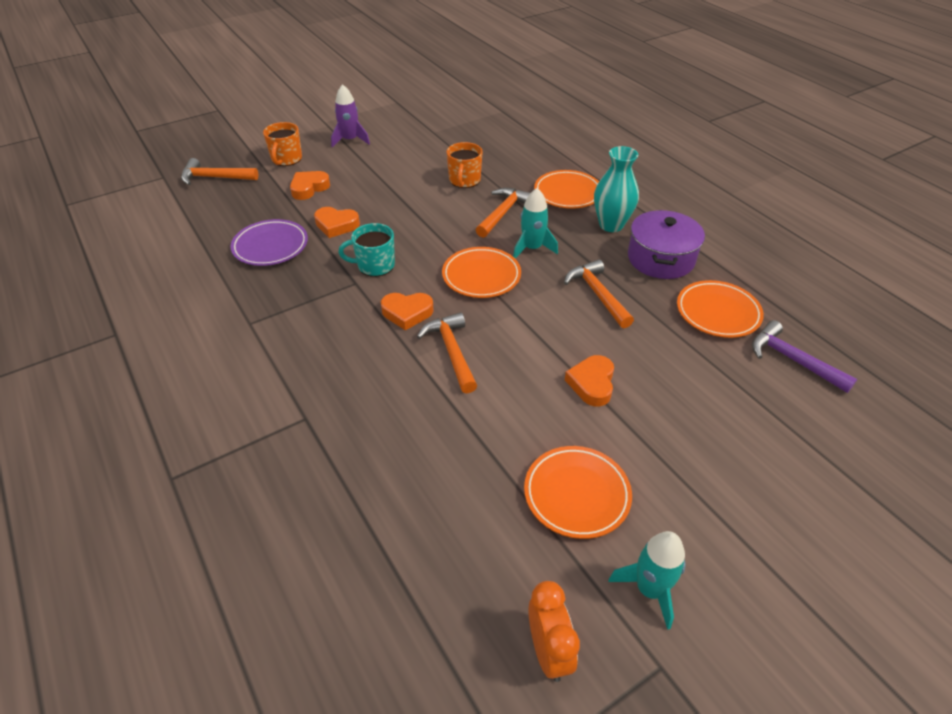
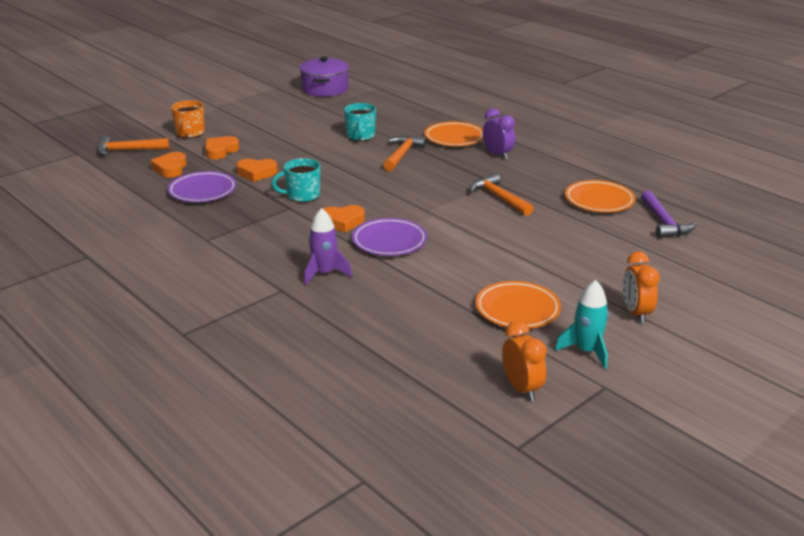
camera: 10 degrees left, 15 degrees down
(350, 140) = (245, 116): purple rocket -> purple rocket (324, 273)
(451, 352) = (389, 241): orange hammer -> purple plate
(464, 180) = (360, 136): orange mug -> turquoise mug
(481, 276) = (398, 195): orange plate -> none
(532, 248) = (435, 174): turquoise rocket -> none
(592, 383) = (510, 249): orange heart -> orange heart (170, 168)
(611, 225) = (497, 155): turquoise vase -> purple clock
(660, 259) = (545, 172): purple pot -> purple pot (325, 89)
(729, 524) = (636, 313): none -> orange clock
(792, 360) = (663, 222): purple hammer -> purple hammer turned 135 degrees counterclockwise

